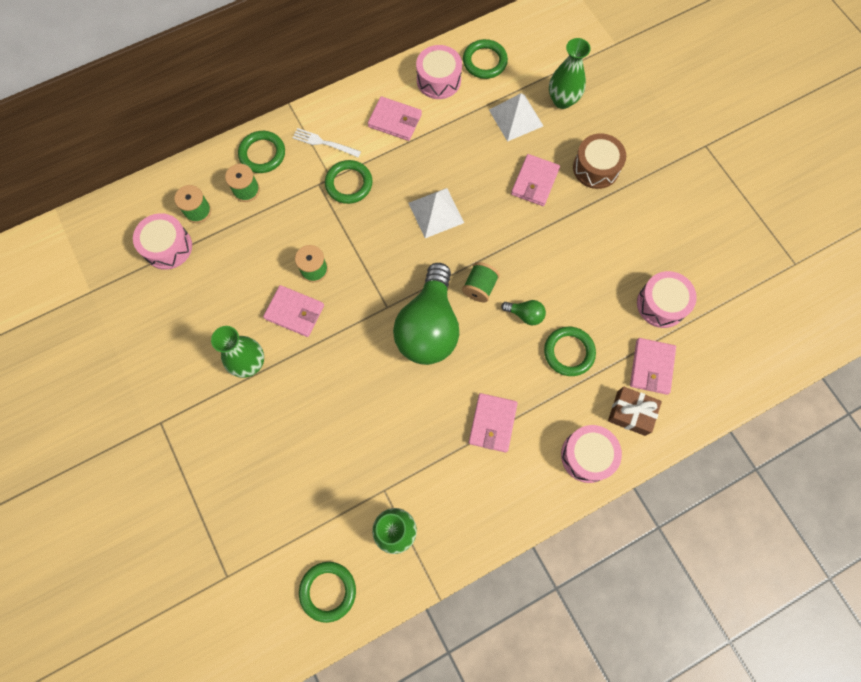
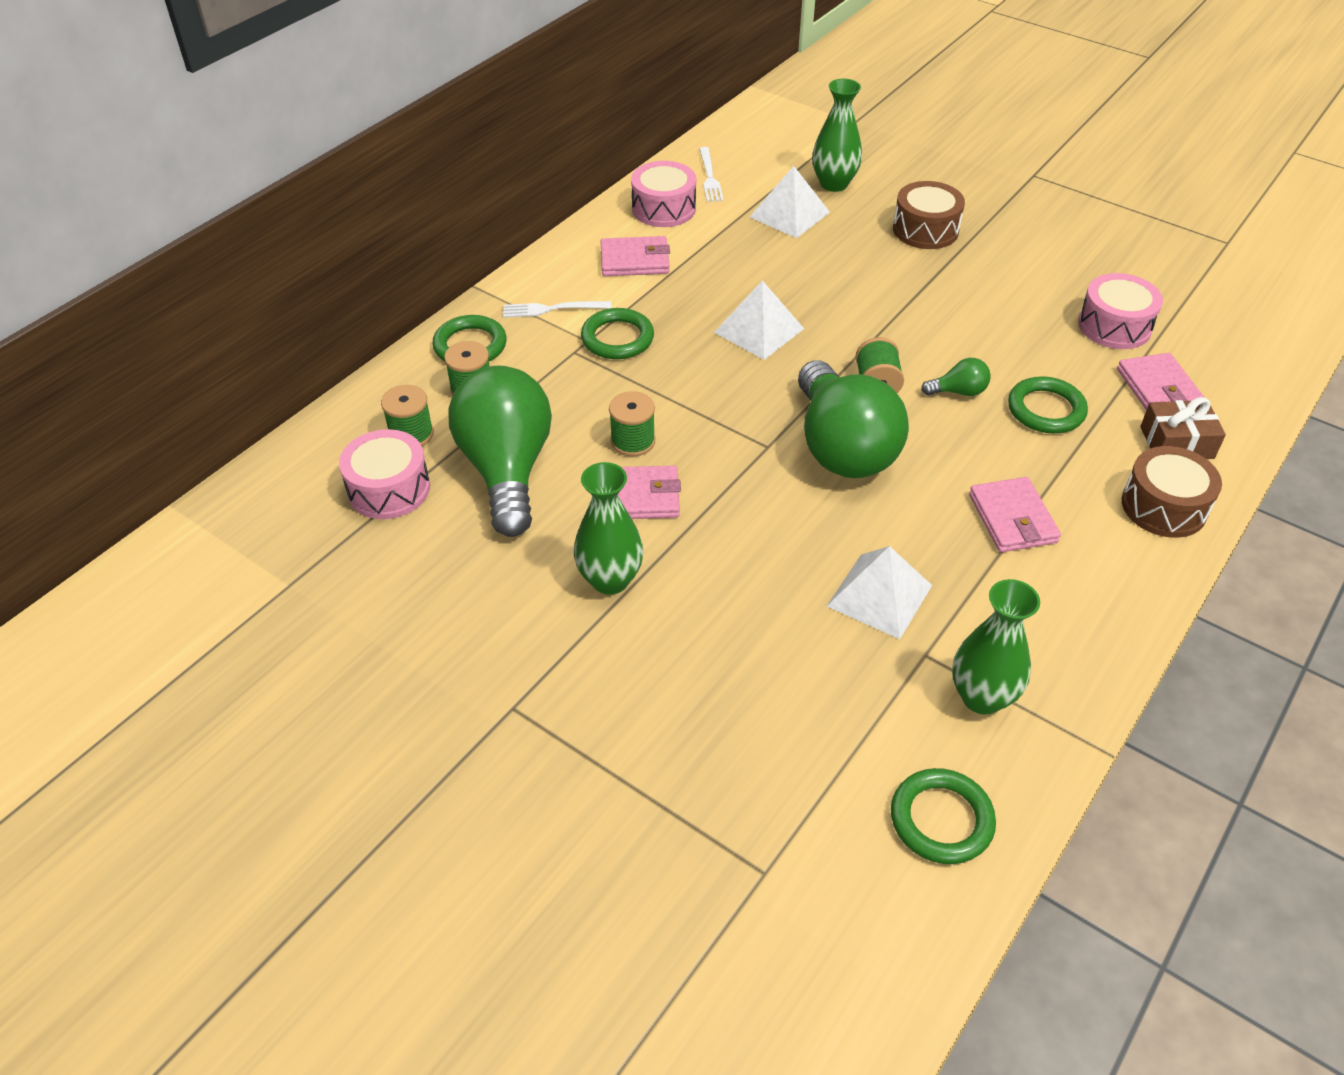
camera: 25 degrees left, 25 degrees down
(235, 260) = (507, 469): none -> green light bulb
(384, 441) = (879, 595): none -> white pyramid
(484, 61) = (709, 177): green ring -> white fork
(534, 182) = (862, 264): pink wallet -> none
(587, 456) = (1164, 506): pink drum -> brown drum

